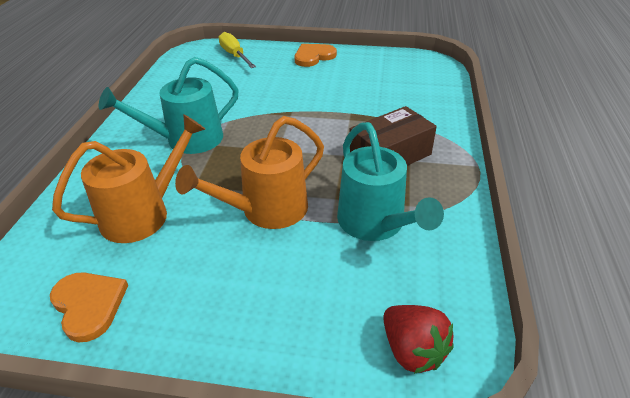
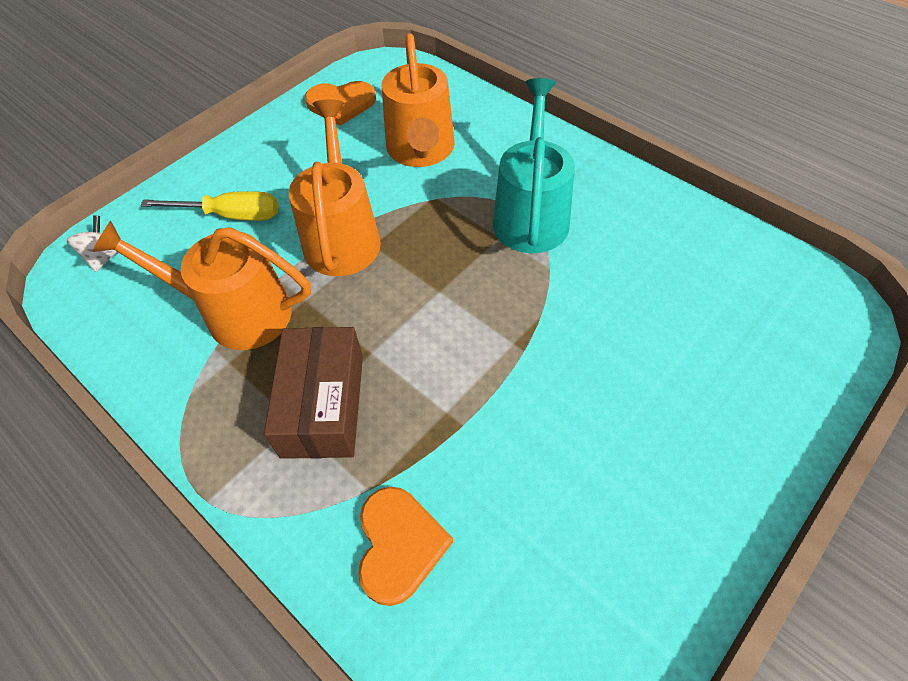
camera: 125 degrees right, 15 degrees up
(234, 55) = (785, 357): yellow screwdriver -> yellow screwdriver (230, 215)
(313, 56) = (714, 489): orange heart -> orange heart (399, 545)
(375, 224) = (236, 313): turquoise watering can -> orange watering can
(412, 350) = (106, 256): red strawberry -> white spinning top

